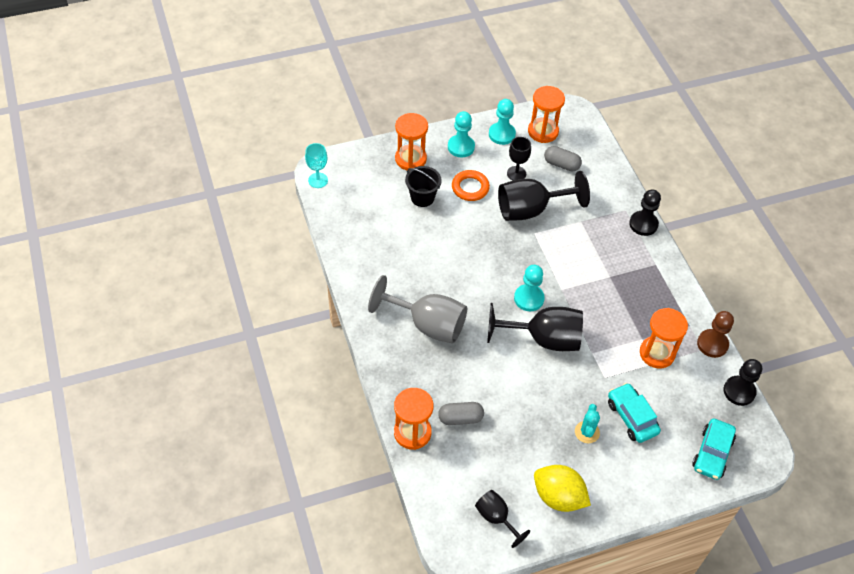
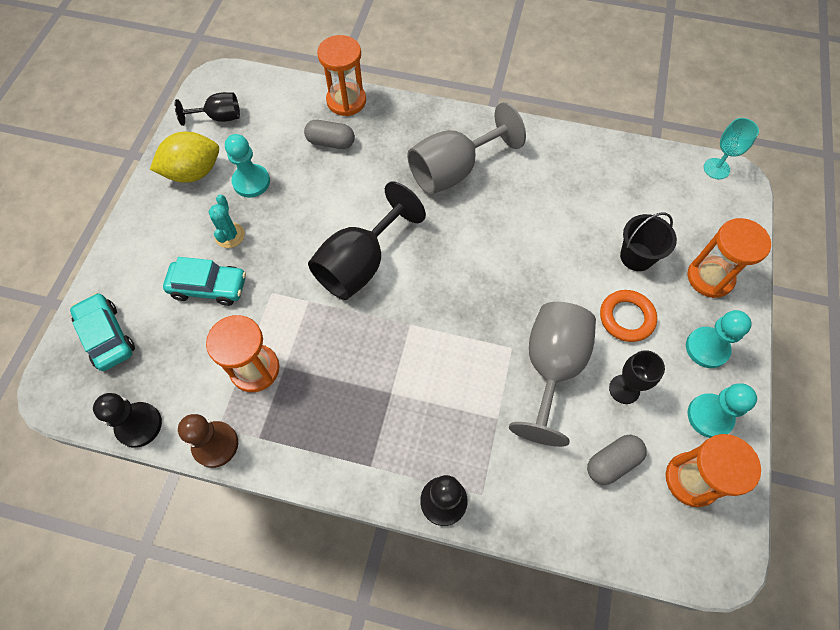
camera: 125 degrees right, 10 degrees up
(460, 418) = (331, 142): grey capsule -> grey capsule turned 75 degrees clockwise
(529, 298) = (421, 282): turquoise pawn -> turquoise pawn (251, 182)
(531, 209) = (551, 368): black goblet -> grey goblet
(587, 432) = (230, 235): turquoise cactus -> turquoise cactus turned 45 degrees clockwise

